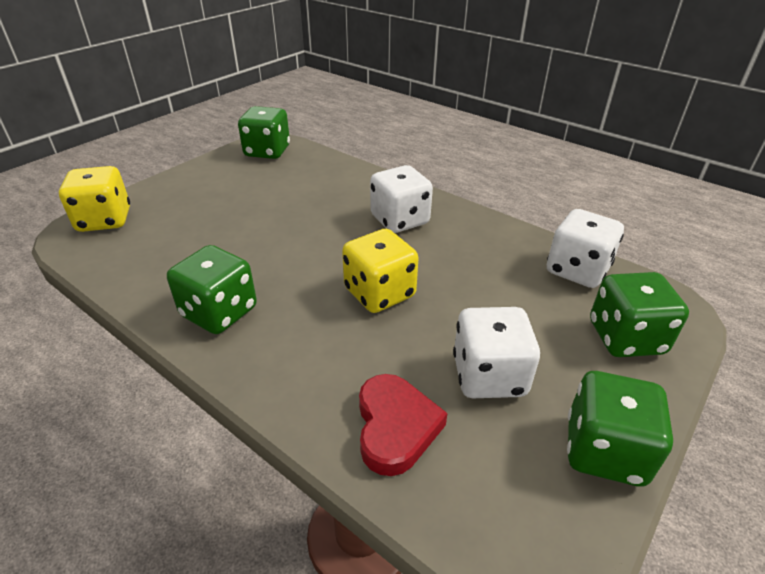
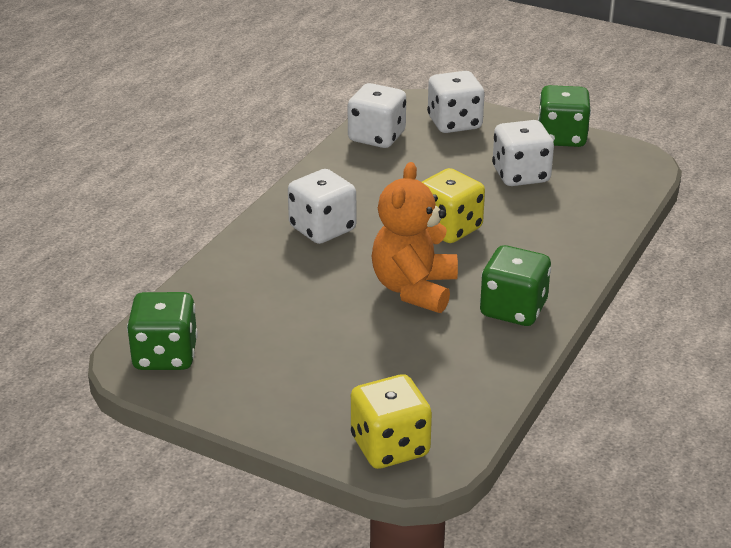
camera: 100 degrees left, 5 degrees down
(286, 257) = (414, 289): none -> orange teddy bear
(395, 427) = (586, 208): red heart -> none
(625, 338) = (454, 123): green dice -> white dice

